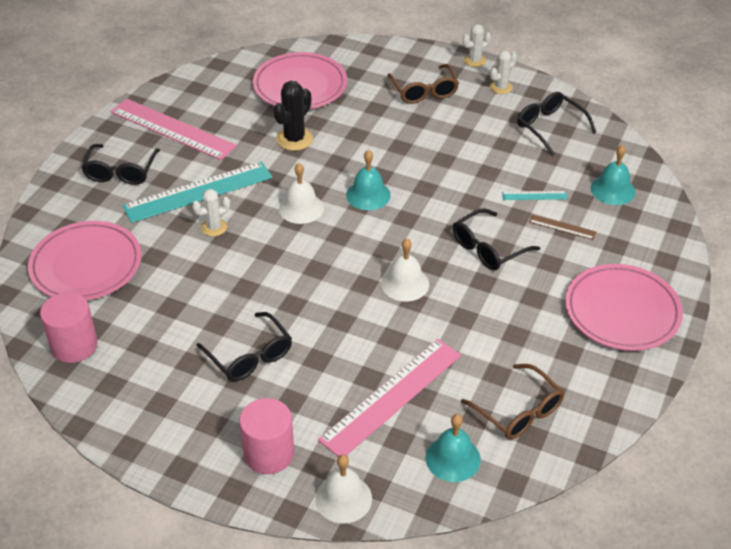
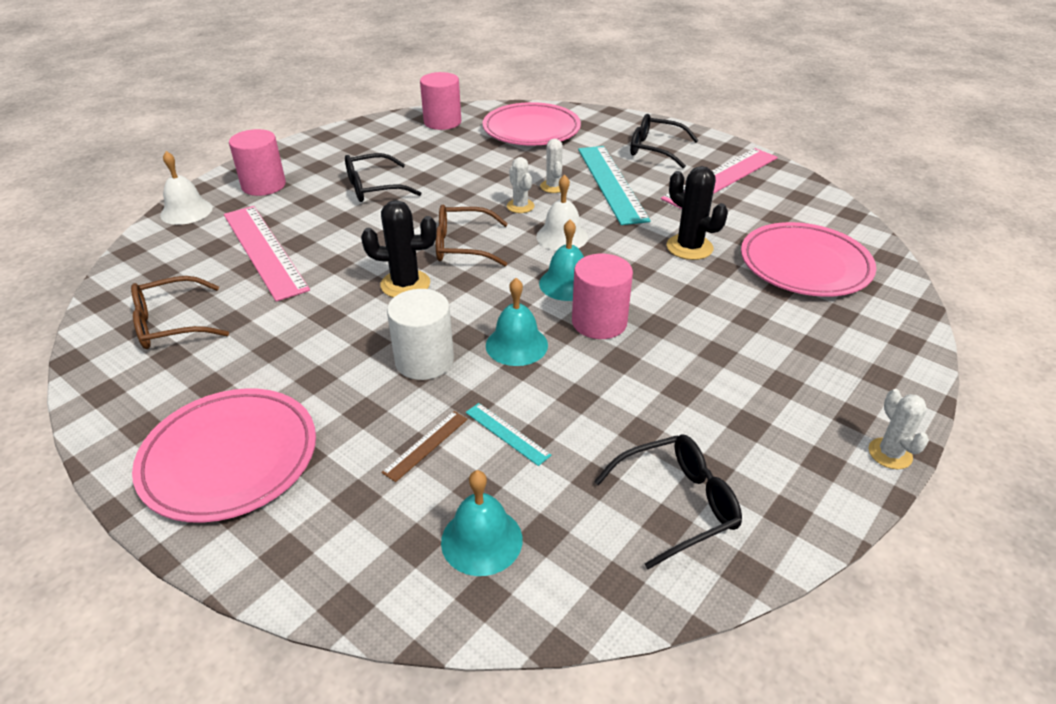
camera: 105 degrees right, 5 degrees down
(405, 283) = (405, 284): white bell -> black cactus
(408, 173) = (599, 322): none -> pink cylinder
(424, 91) = (793, 373): brown glasses -> brown glasses (463, 246)
(453, 458) = (163, 271): turquoise bell -> turquoise bell (516, 345)
(489, 248) = (424, 360): black glasses -> white cylinder
(501, 87) = (804, 469): white cactus -> white cactus (520, 206)
(534, 195) = (507, 433): turquoise ruler -> turquoise ruler turned 60 degrees counterclockwise

